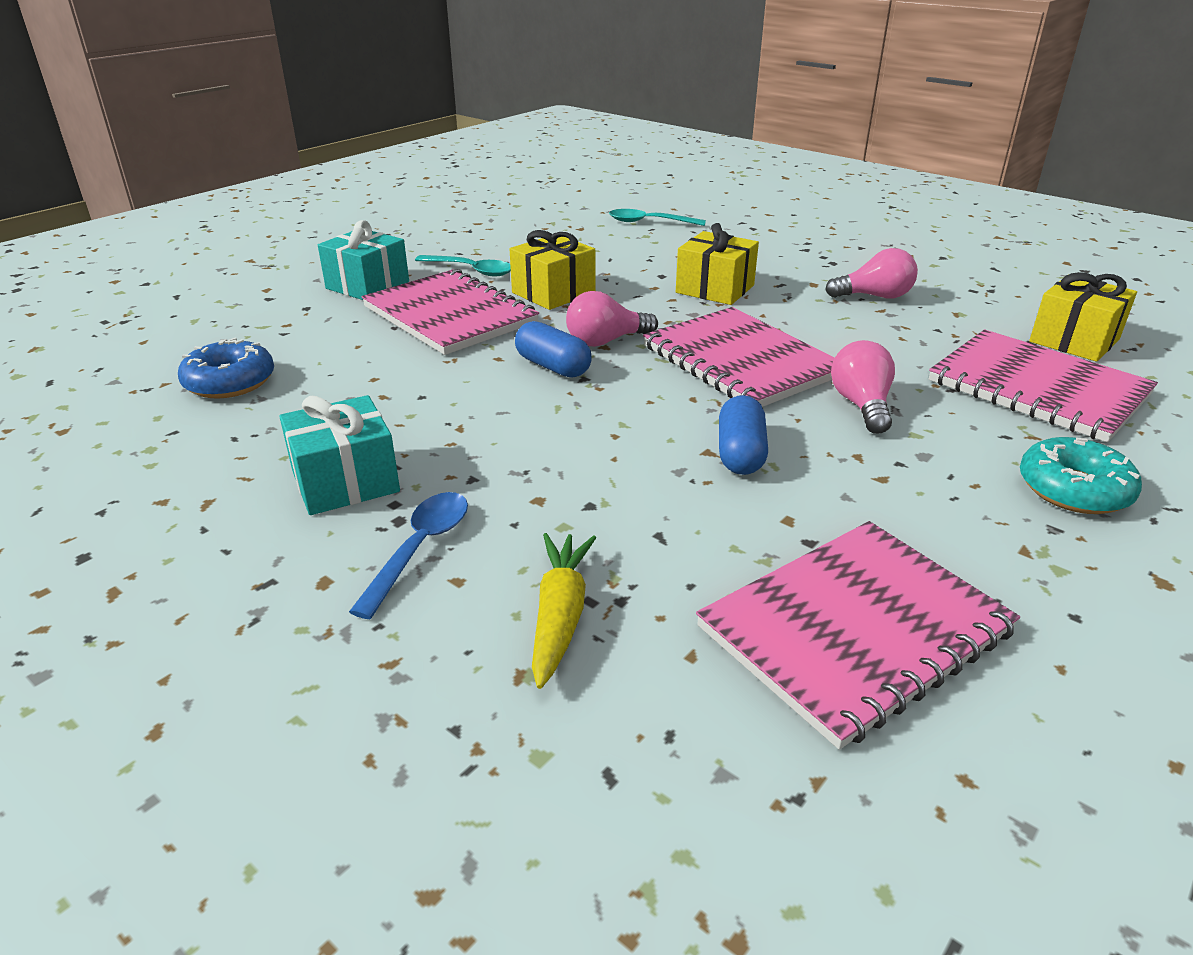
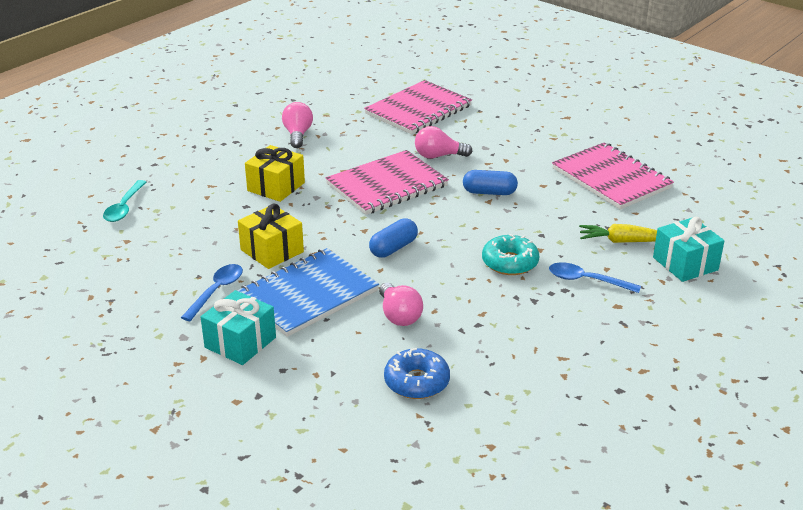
camera: 90 degrees left, 0 degrees up
(345, 481) = (533, 311): turquoise gift -> turquoise gift (685, 264)
(449, 315) = (308, 295): pink notebook -> blue notebook
(471, 270) = (216, 291): turquoise spoon -> blue spoon
(606, 341) = (357, 229): pink light bulb -> pink light bulb (399, 315)
(1073, 489) = (508, 120): turquoise donut -> turquoise donut (510, 262)
(1074, 340) = (364, 91): yellow gift -> none

